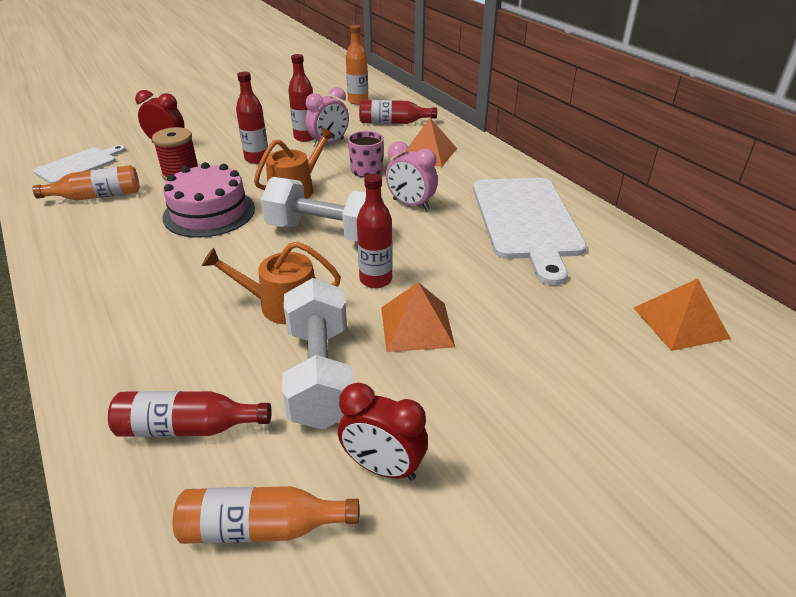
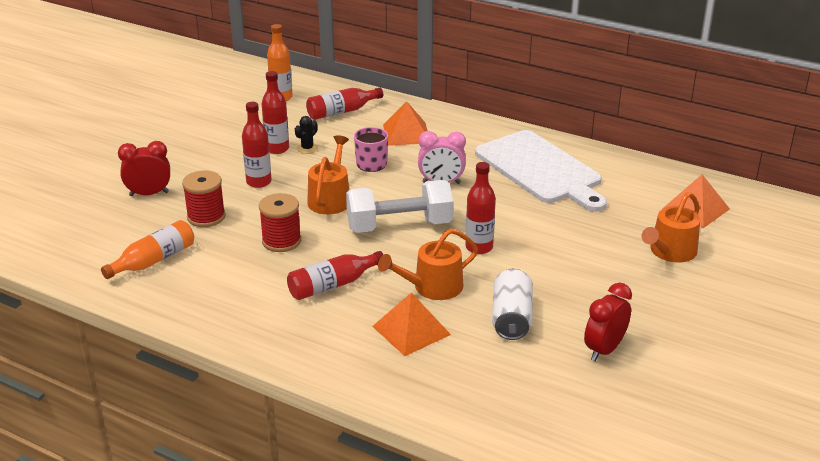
camera: 30 degrees left, 5 degrees down
(79, 165) = (87, 239): white cutting board -> none
(187, 428) = (464, 378): red bottle -> red bottle (332, 285)
(209, 212) = (281, 241): pink cake -> red spool
(261, 528) = (570, 402): orange bottle -> none
(320, 374) = (511, 318): white dumbbell -> white can
(329, 143) = (307, 148): pink clock -> black cactus
(383, 467) = (604, 350): red clock -> red clock turned 135 degrees clockwise
(416, 326) = (540, 268): orange pyramid -> orange pyramid (411, 330)
(597, 366) = (670, 252): none -> orange watering can

